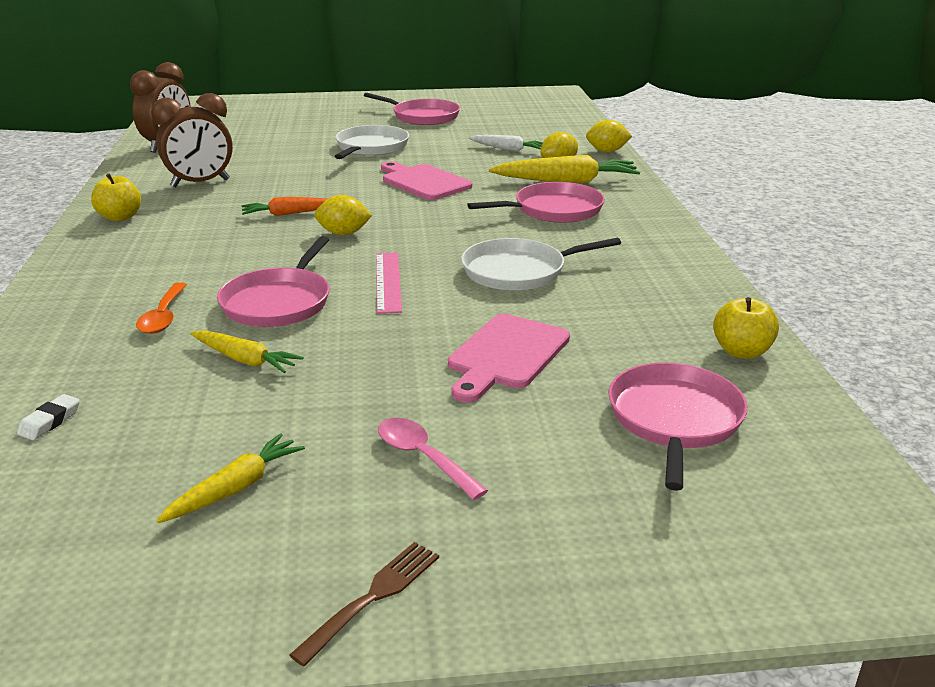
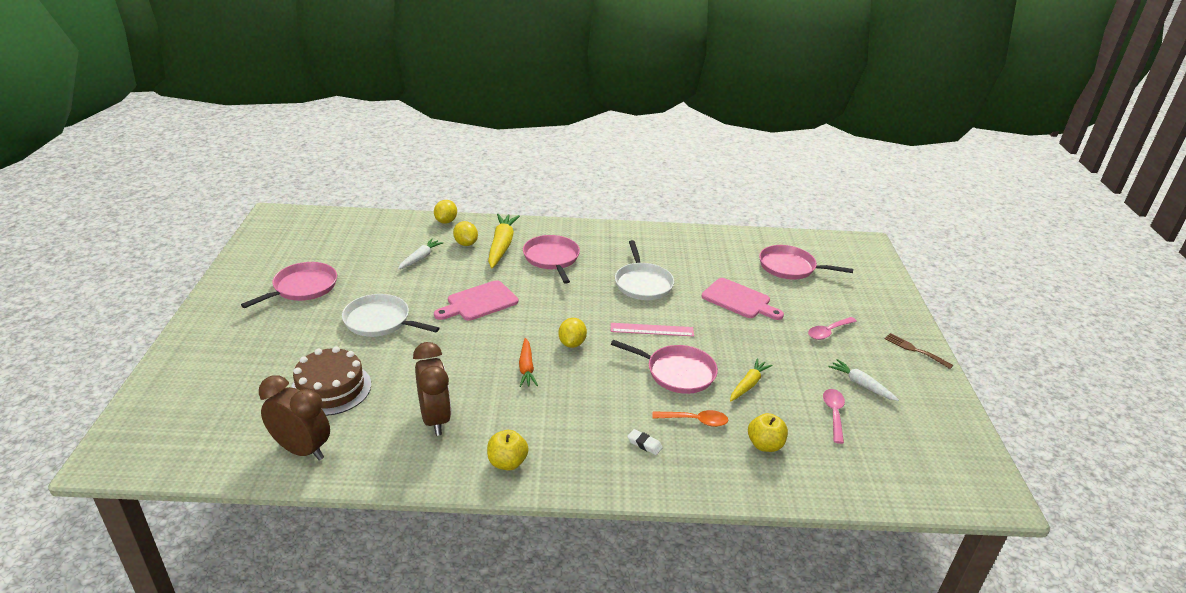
camera: 85 degrees left, 5 degrees up
(50, 421) = (819, 454): white eraser -> white eraser (644, 444)
(150, 445) = (834, 414): none -> pink spoon
(235, 488) = (861, 384): yellow carrot -> white carrot
(255, 144) = (331, 388): none -> brown cake
(741, 352) = (733, 240): yellow apple -> yellow apple (765, 445)

